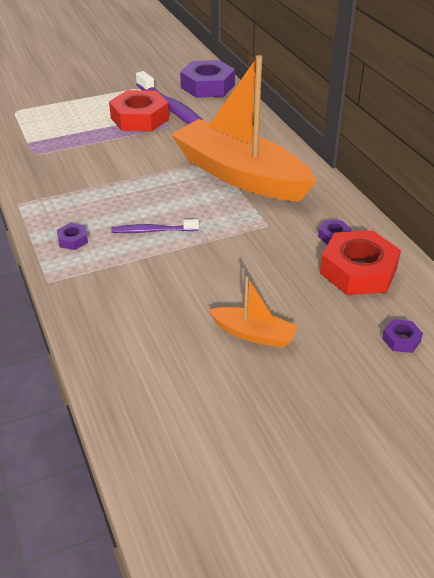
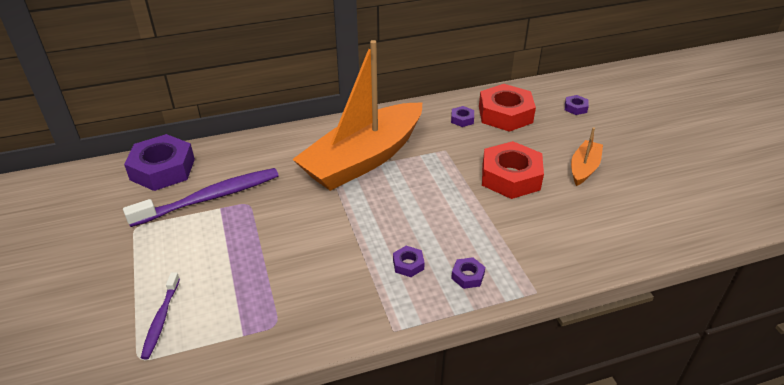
camera: 85 degrees left, 0 degrees up
(90, 207) = (408, 264): none -> purple nut
(139, 118) = (220, 226): red nut -> red nut (510, 177)
(153, 231) = (452, 218): purple toothbrush -> purple toothbrush (161, 319)

